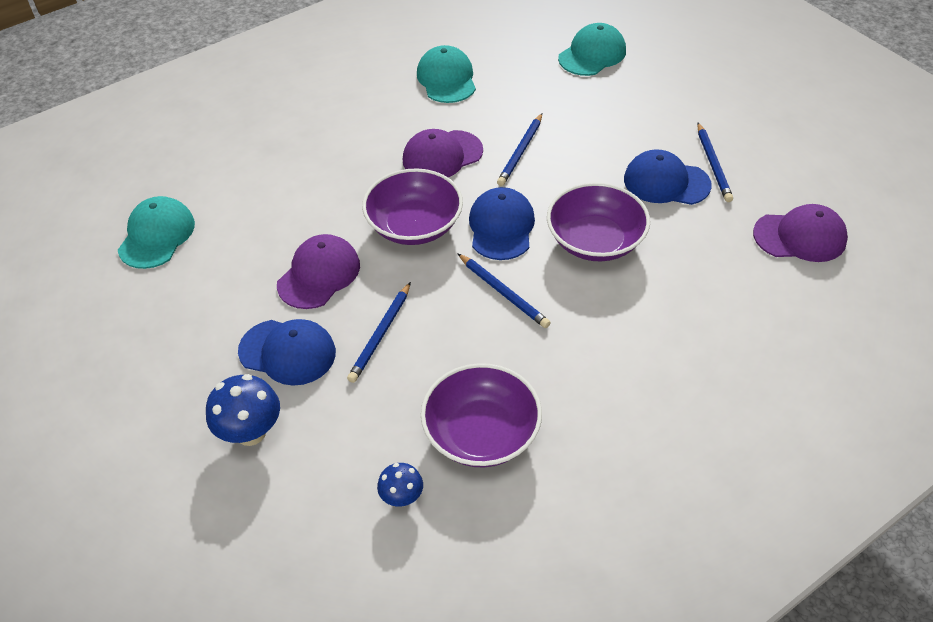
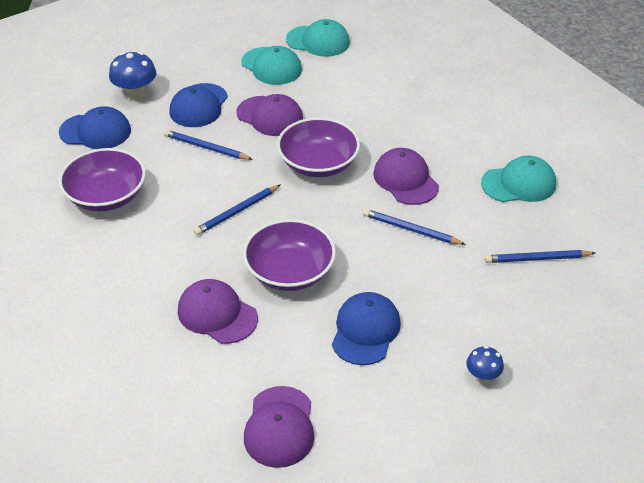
camera: 90 degrees right, 5 degrees down
(402, 497) = (67, 159): blue mushroom -> blue mushroom (482, 377)
(501, 227) = (312, 213): blue cap -> blue cap (95, 131)
(592, 54) = (576, 293): turquoise cap -> turquoise cap (271, 66)
(669, 296) = (217, 314): none -> purple cap
(713, 164) = (392, 373): blue pencil -> blue pencil (537, 259)

